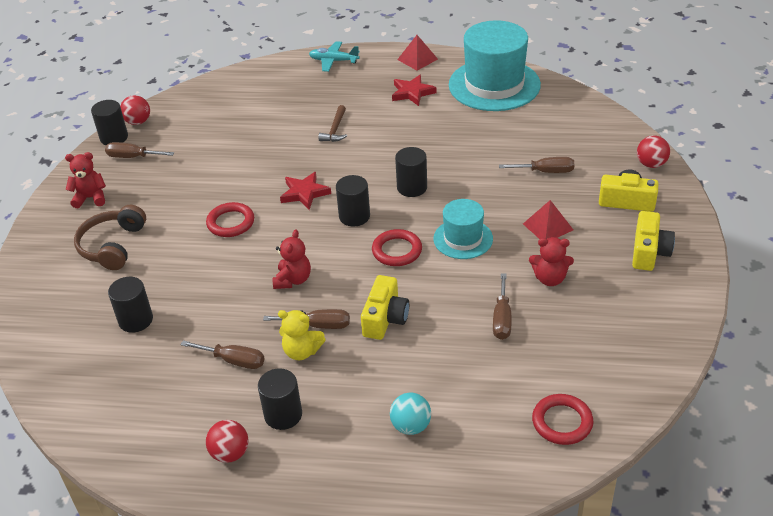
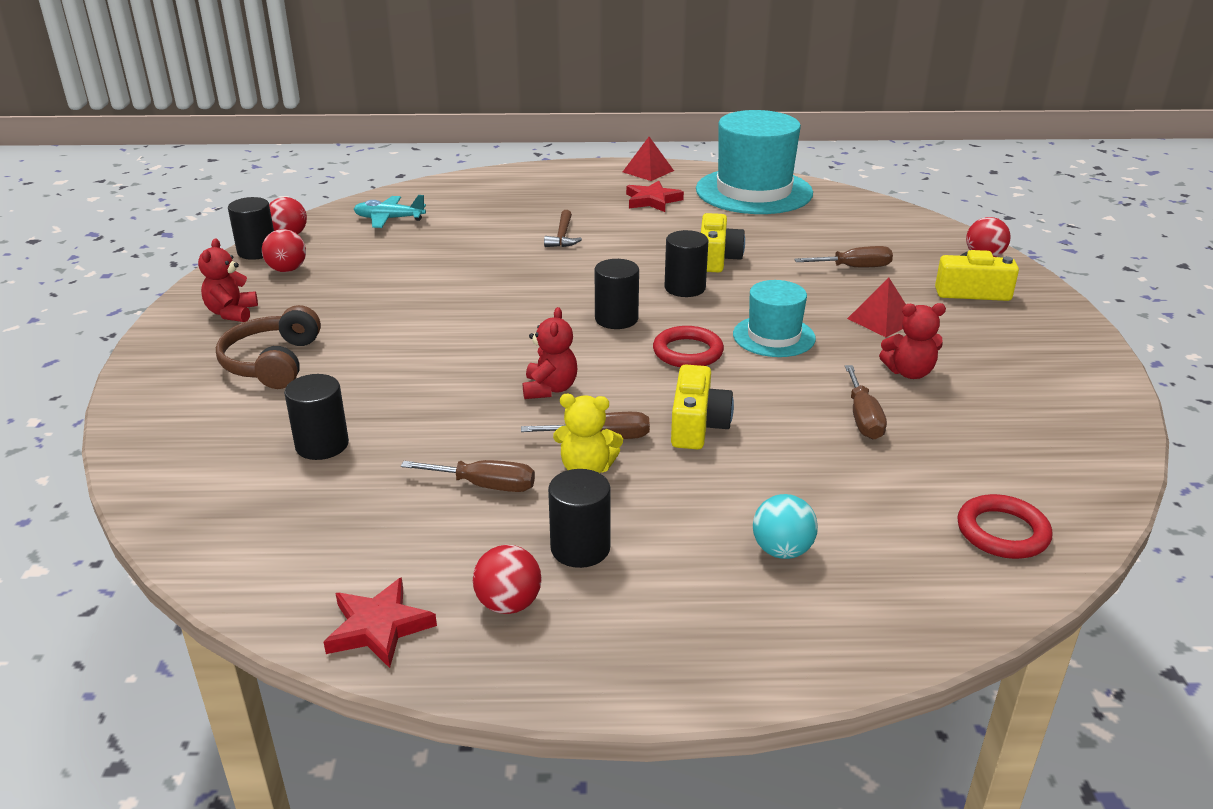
camera: 10 degrees left, 10 degrees down
(90, 198) = (232, 313): red teddy bear -> red teddy bear turned 75 degrees counterclockwise
(133, 157) = (287, 270): brown screwdriver -> red ball
(231, 223) = (443, 332): red ring -> none
(304, 193) = (540, 298): red star -> red star (379, 627)
(333, 61) = (541, 175): turquoise plane -> turquoise plane (389, 219)
(649, 252) = (1026, 340): yellow camera -> yellow camera (717, 258)

